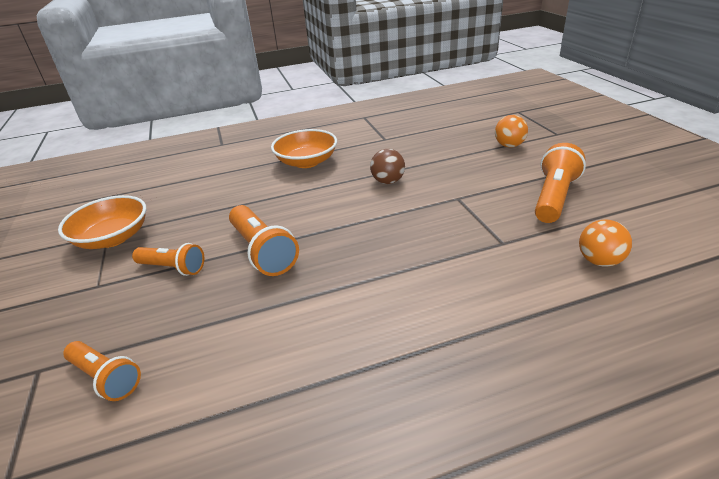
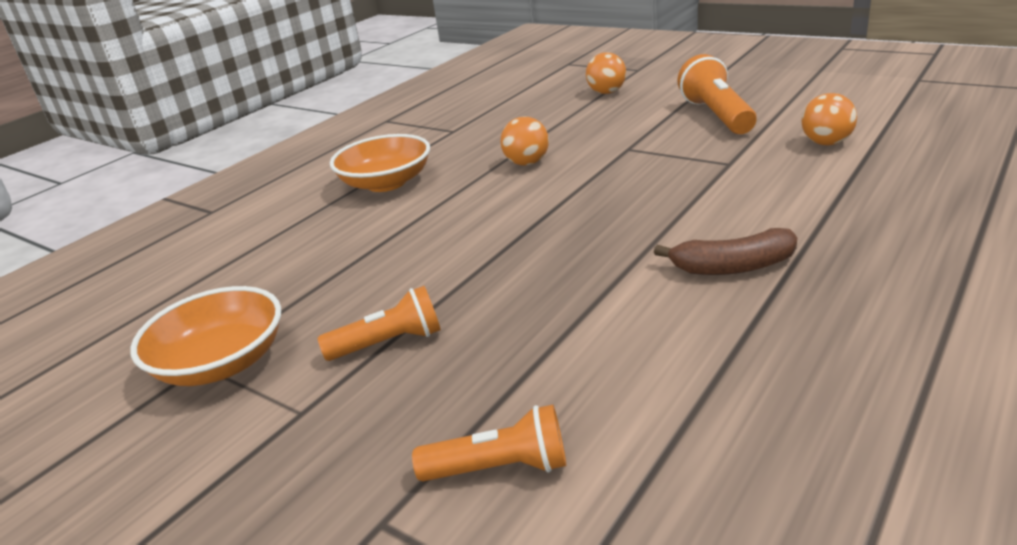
camera: 35 degrees left, 5 degrees down
(263, 251) = (486, 275): orange flashlight -> none
(383, 328) = (732, 267): none -> brown banana
(388, 181) = (527, 163): brown ball -> orange ball

